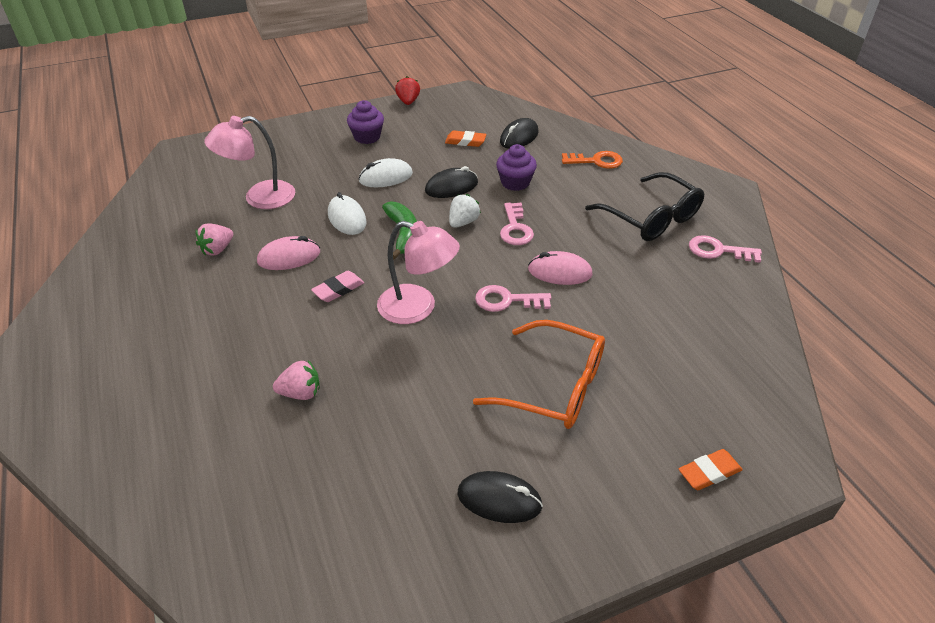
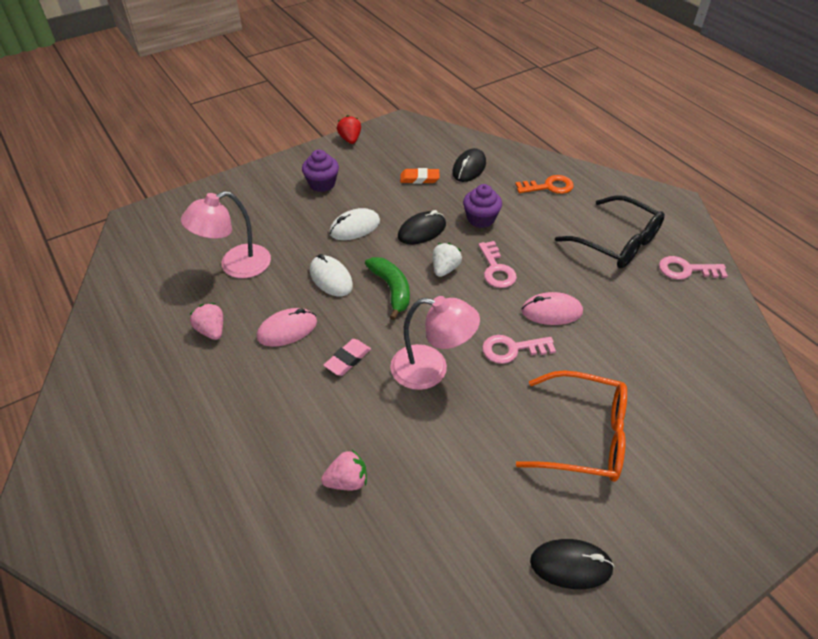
camera: 10 degrees left, 5 degrees up
(217, 249) = (211, 330): pink strawberry -> pink strawberry turned 120 degrees clockwise
(709, 472) = (746, 503): orange eraser -> none

